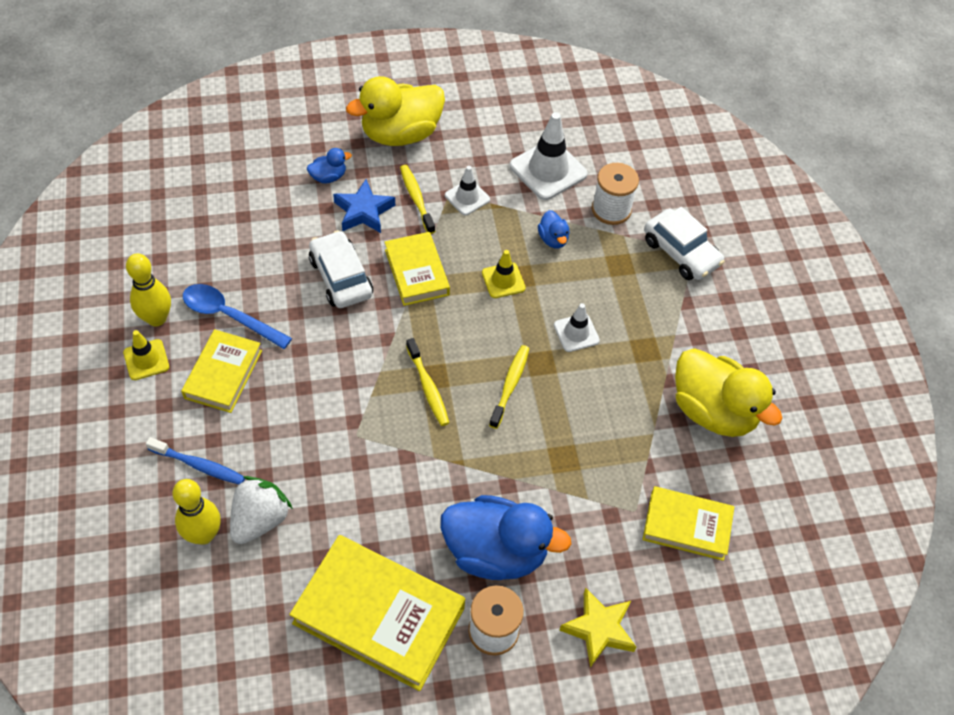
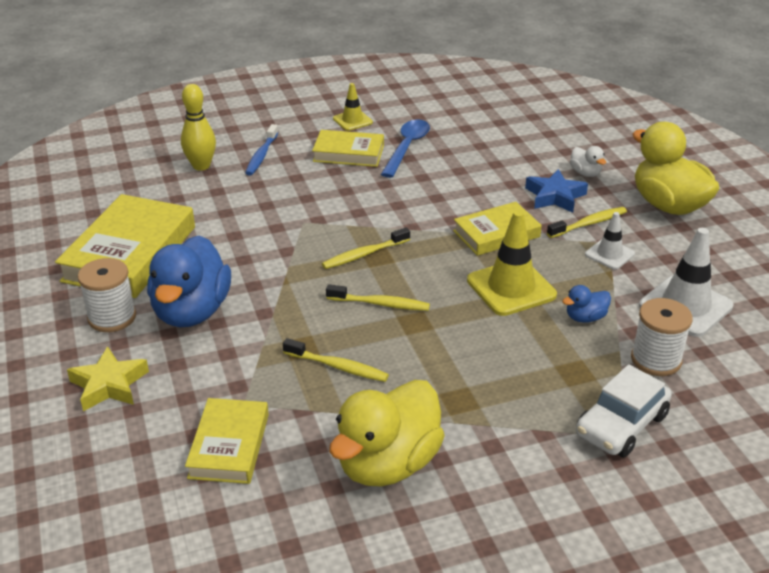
camera: 85 degrees right, 20 degrees down
(157, 318) = (393, 119): yellow bowling pin -> none
(260, 519) = (216, 187): white strawberry -> none
(328, 177) = (585, 173): blue duck -> white duck
(341, 277) = (471, 194): white car -> none
(503, 280) = (511, 288): yellow traffic cone -> yellow traffic cone, size x1.75
(576, 333) = (462, 344): white traffic cone -> none
(595, 431) = (338, 367): none -> yellow toothbrush

